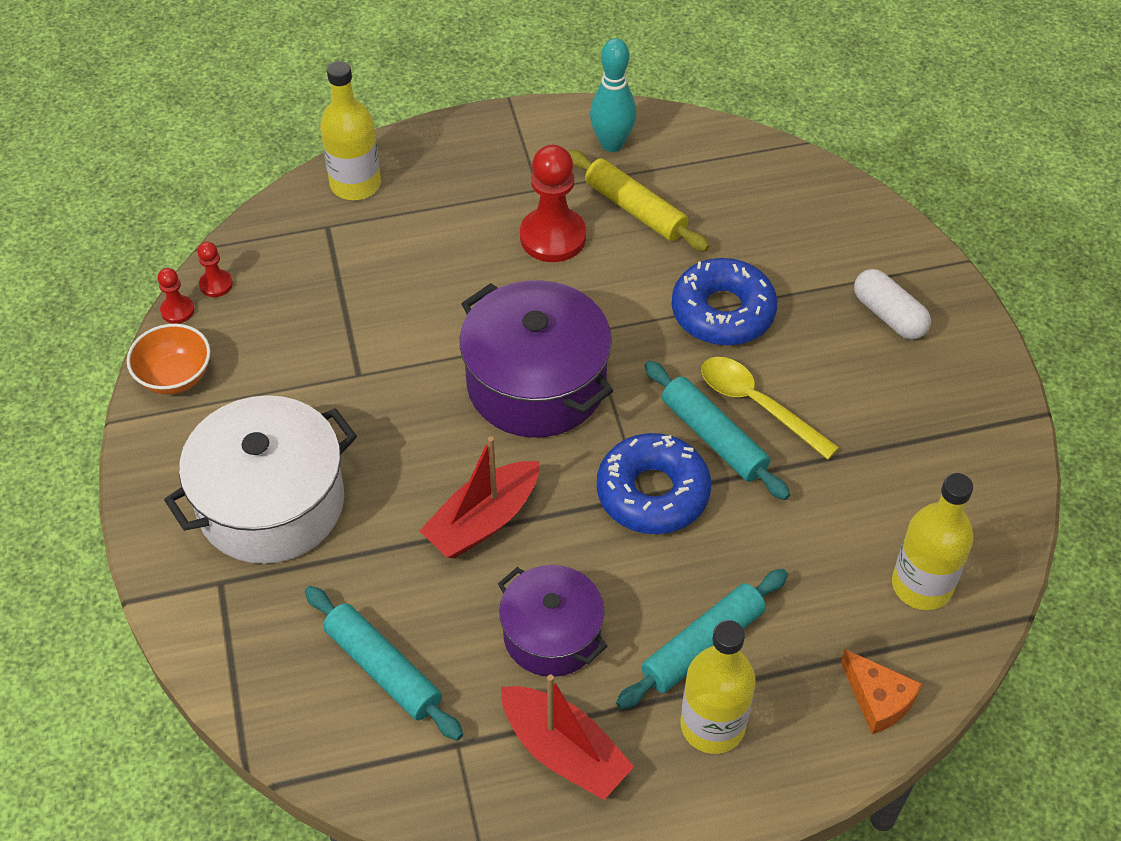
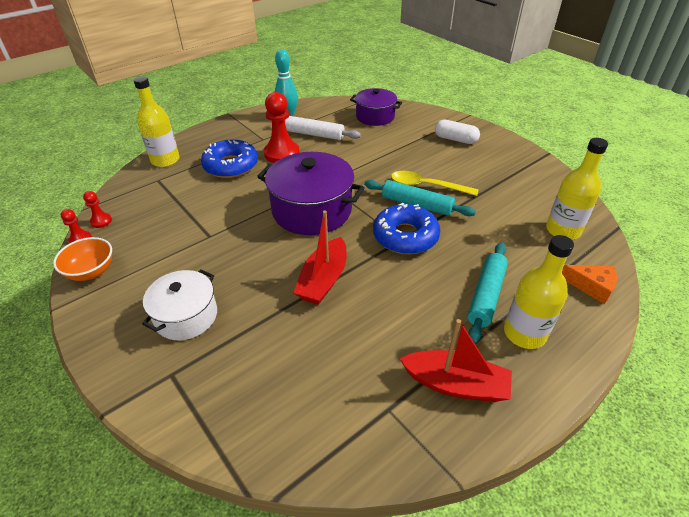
camera: 25 degrees left, 10 degrees down
(271, 503) = (186, 316): white pot -> white pot, size x0.63
(383, 669) = (311, 383): turquoise rolling pin -> none
(552, 635) = (401, 322): purple pot -> purple pot (375, 116)
(635, 209) = (315, 134): yellow rolling pin -> white rolling pin
(723, 312) = (383, 158): blue donut -> blue donut (231, 166)

